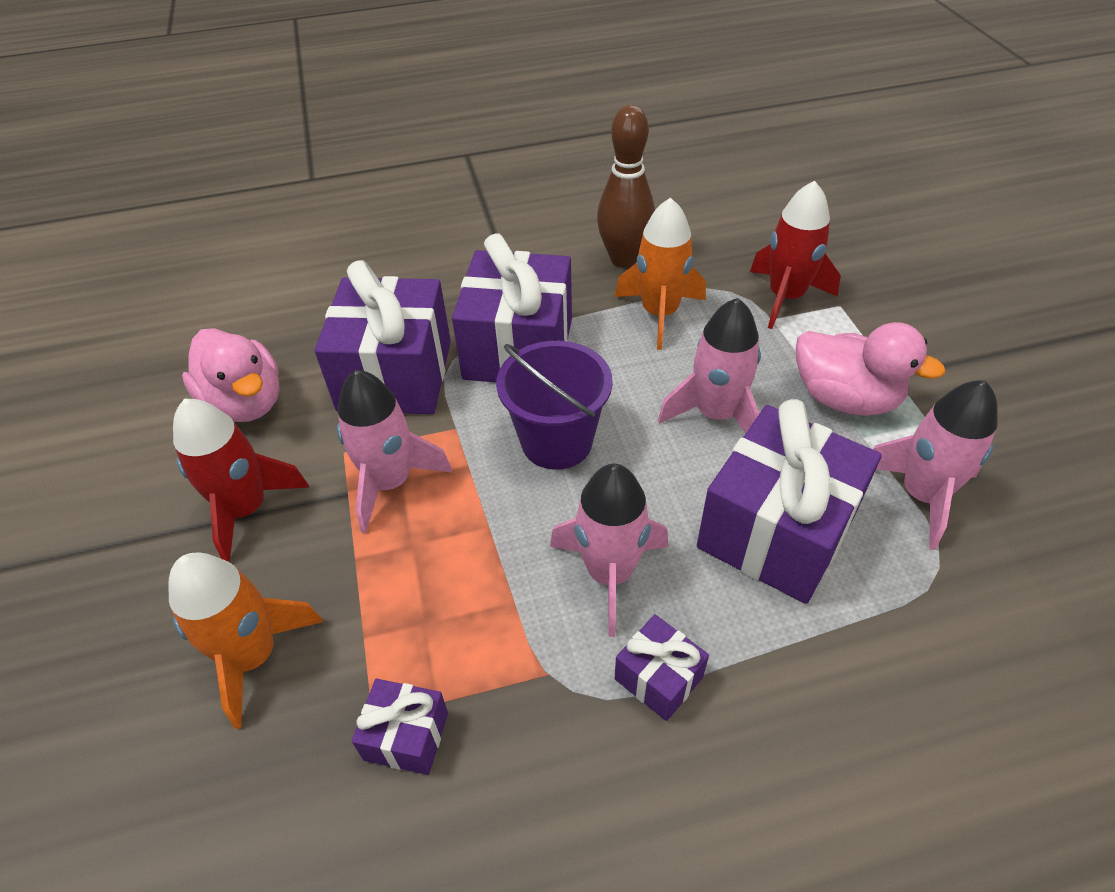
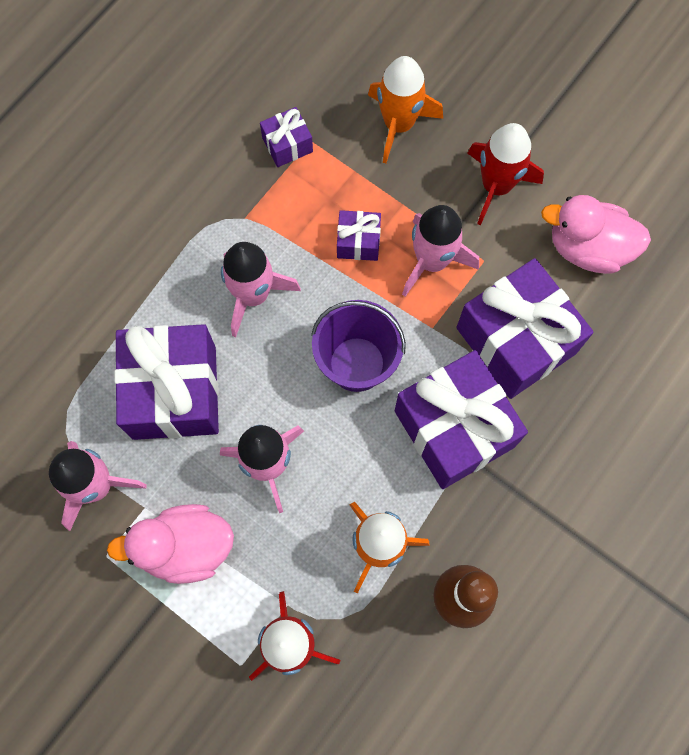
camera: 140 degrees right, 25 degrees up
(658, 678) = (186, 254): purple gift -> purple gift (358, 242)

